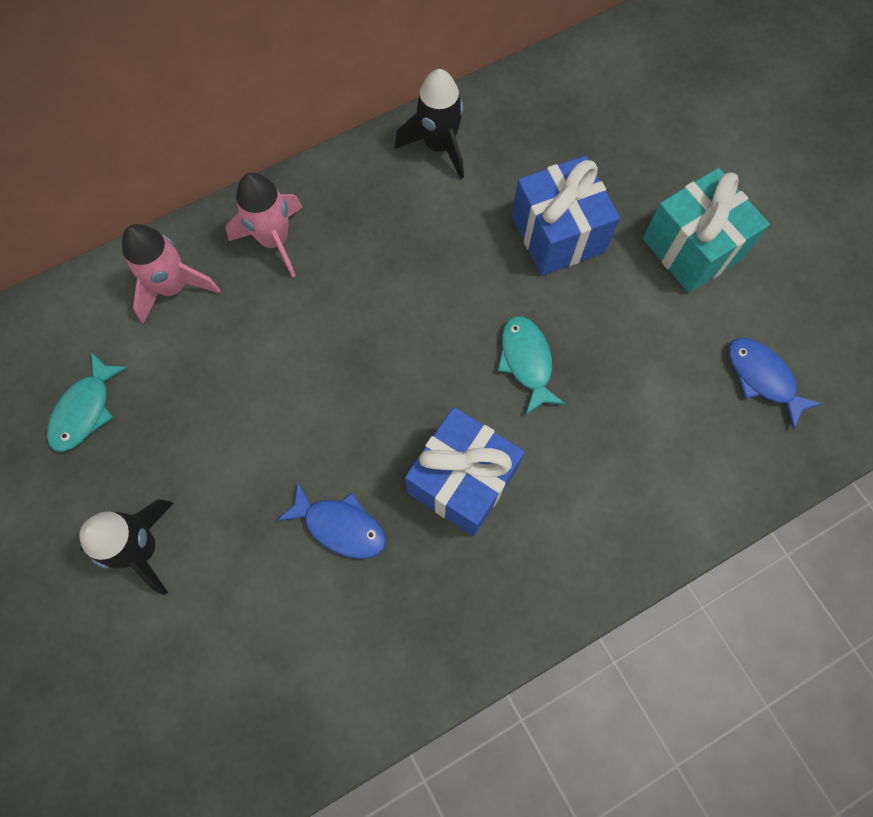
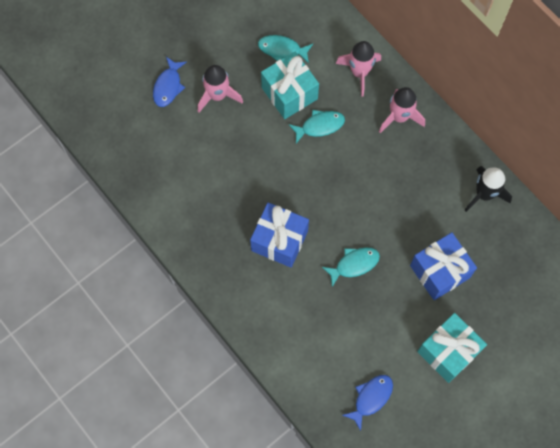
camera: 80 degrees right, 0 degrees up
(142, 548) = (217, 95): black rocket -> pink rocket
(178, 412) = (289, 93): none -> turquoise gift
(257, 371) = (320, 126): none -> turquoise fish
(340, 526) = (244, 185): blue fish -> blue fish (168, 86)

